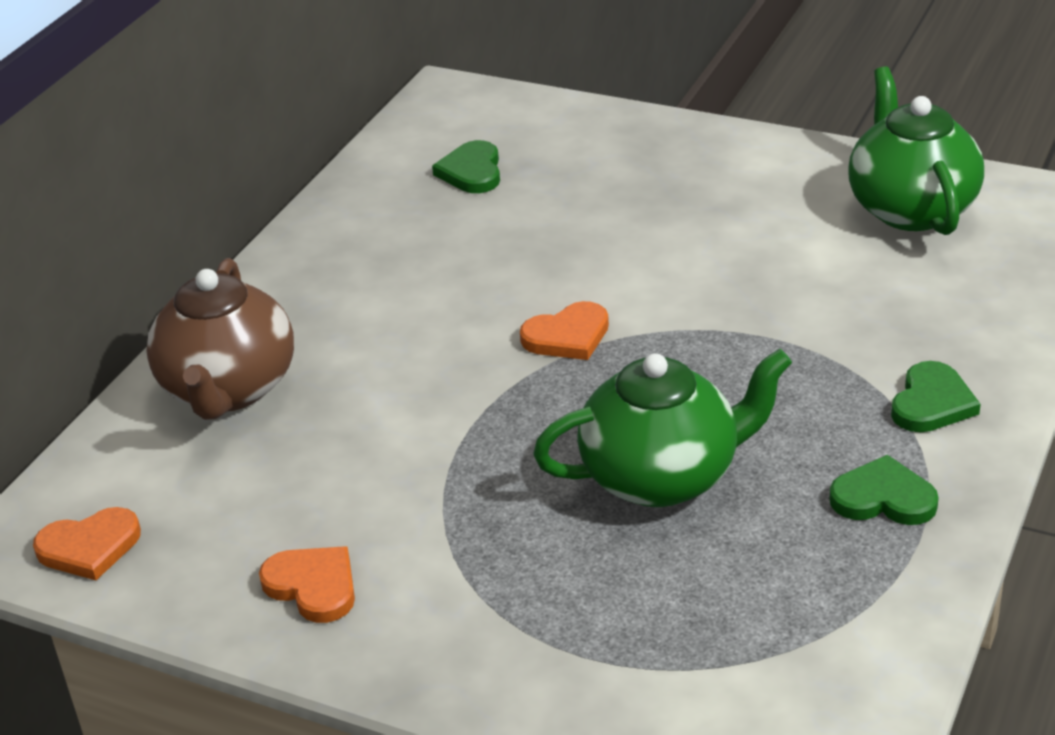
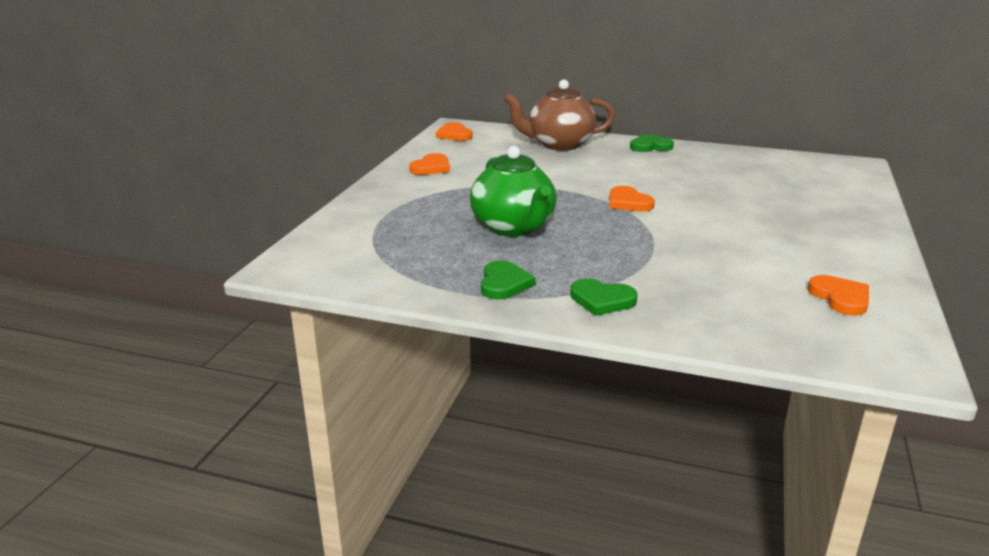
camera: 80 degrees right, 10 degrees down
(472, 172) = (775, 174): green heart -> green heart (650, 146)
(910, 208) = (840, 298): green teapot -> orange heart

